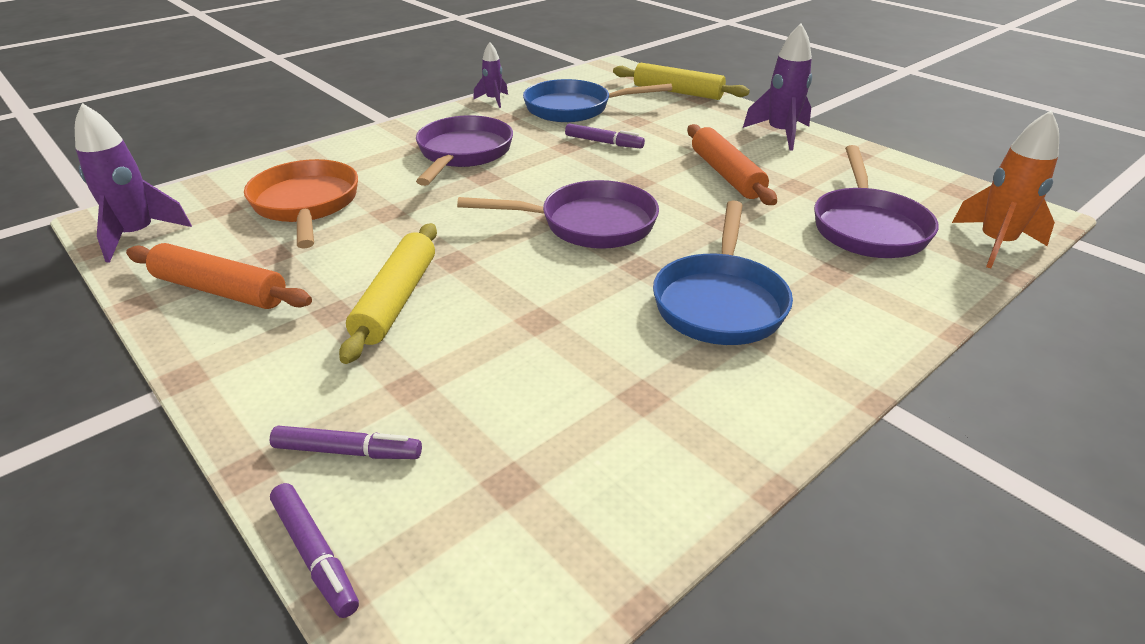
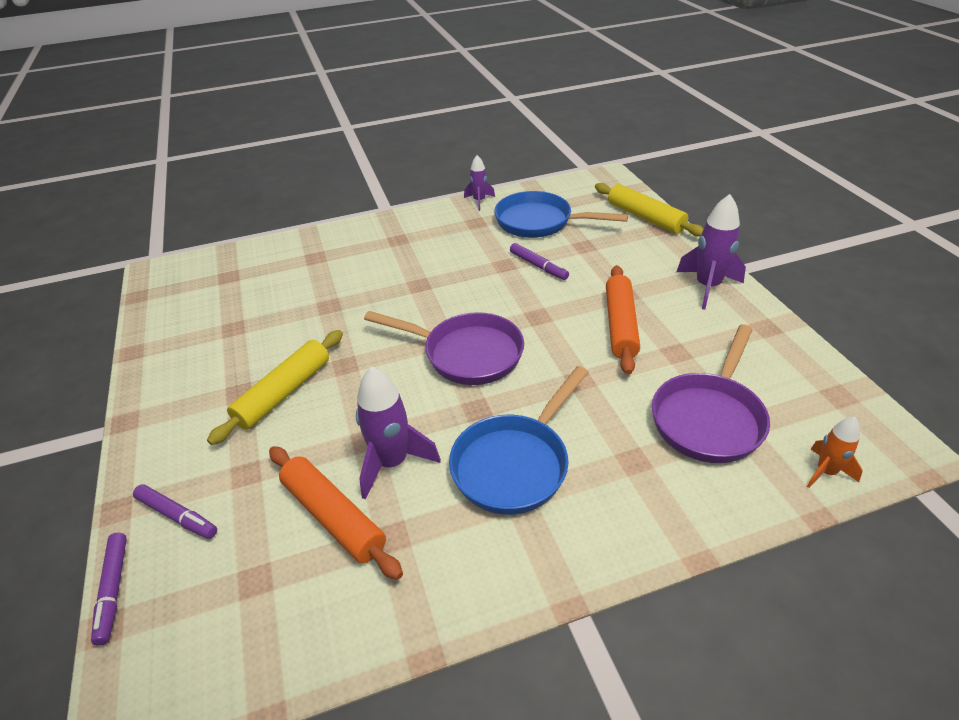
camera: 25 degrees right, 5 degrees up
(138, 235) = (165, 291): purple rocket -> purple rocket (392, 463)
(220, 290) = (184, 353): orange rolling pin -> orange rolling pin (333, 517)
(306, 205) = (280, 286): orange pan -> none
(463, 154) = (418, 257): purple pan -> none
(995, 244) = (826, 472): orange rocket -> orange rocket, size x0.59

